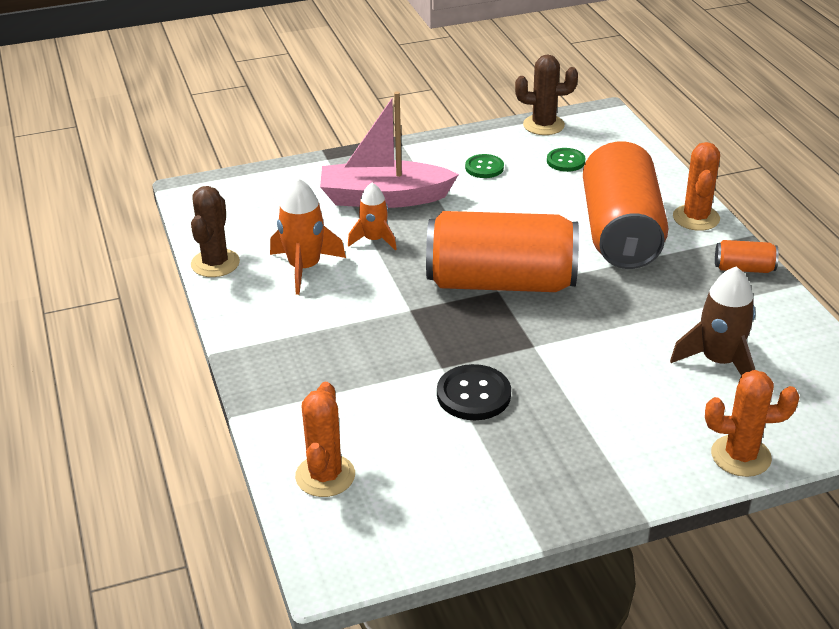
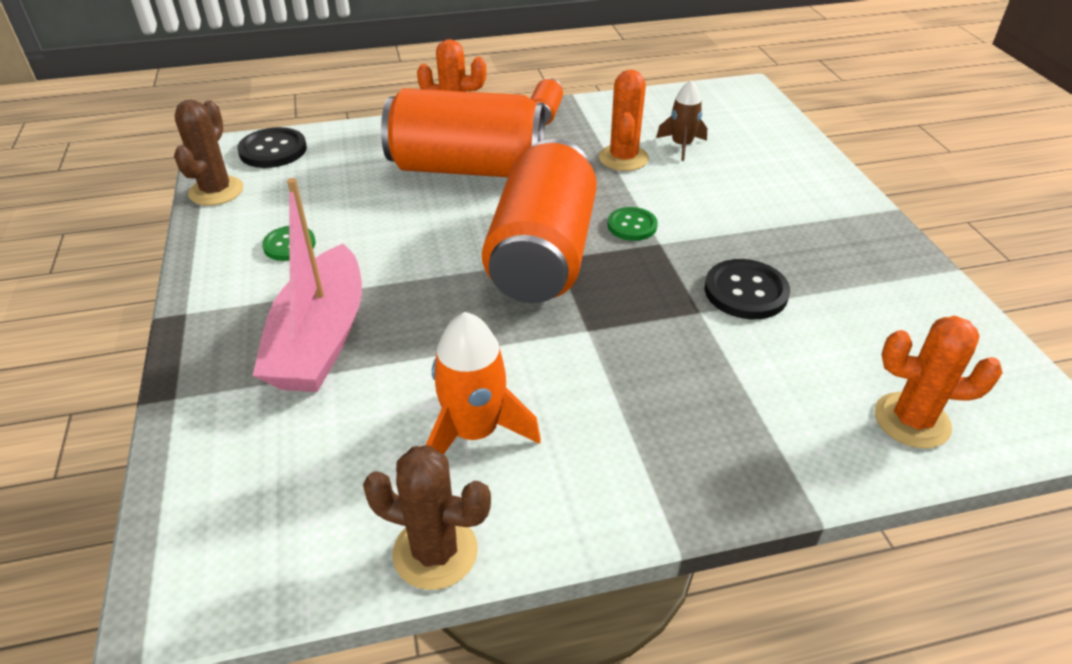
camera: 85 degrees left, 5 degrees up
(374, 240) = (423, 354): orange rocket -> none
(565, 161) = (308, 185): green button -> green button (632, 225)
(611, 136) = (273, 150): none -> black button
(718, 361) = (681, 146): brown rocket -> brown rocket, size x0.66
(740, 456) = (805, 154): orange cactus -> orange cactus (623, 158)

